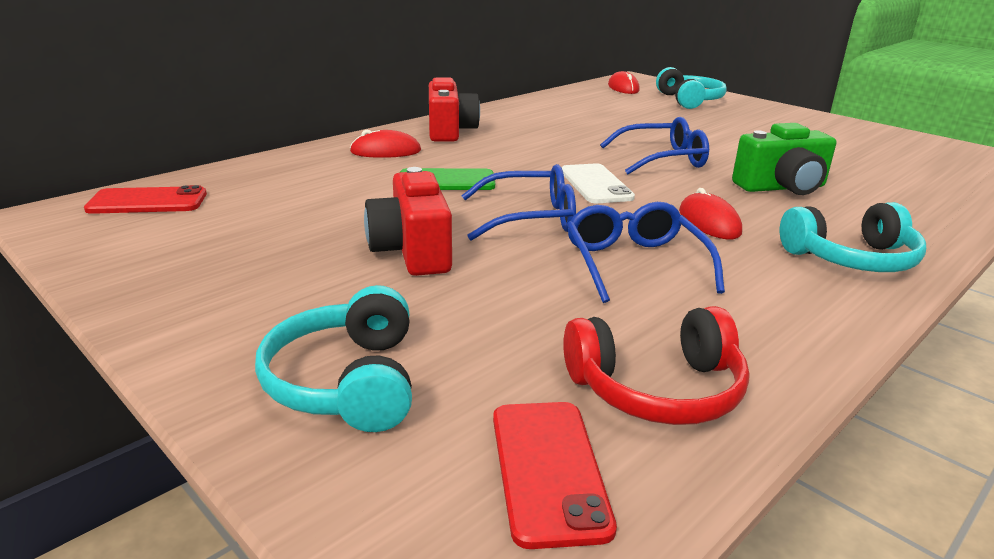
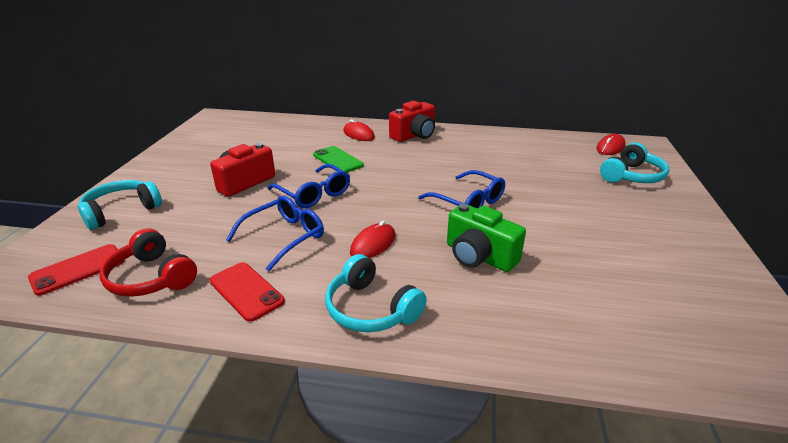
camera: 55 degrees right, 5 degrees up
(147, 202) = (240, 122): red phone -> red phone (246, 291)
(595, 184) = (388, 195): white phone -> none

